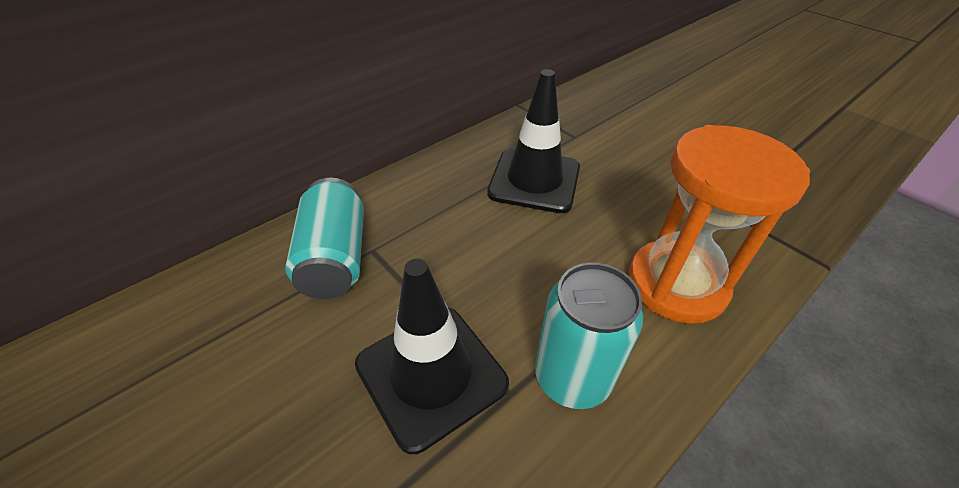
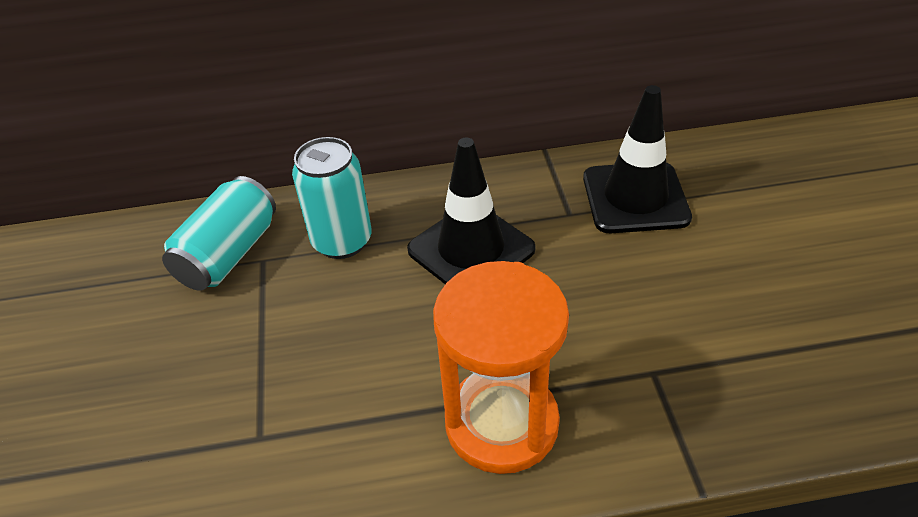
camera: 35 degrees right, 0 degrees up
(431, 374) = (217, 390): black traffic cone -> black traffic cone (635, 198)
(572, 377) = (318, 452): turquoise can -> turquoise can (342, 241)

